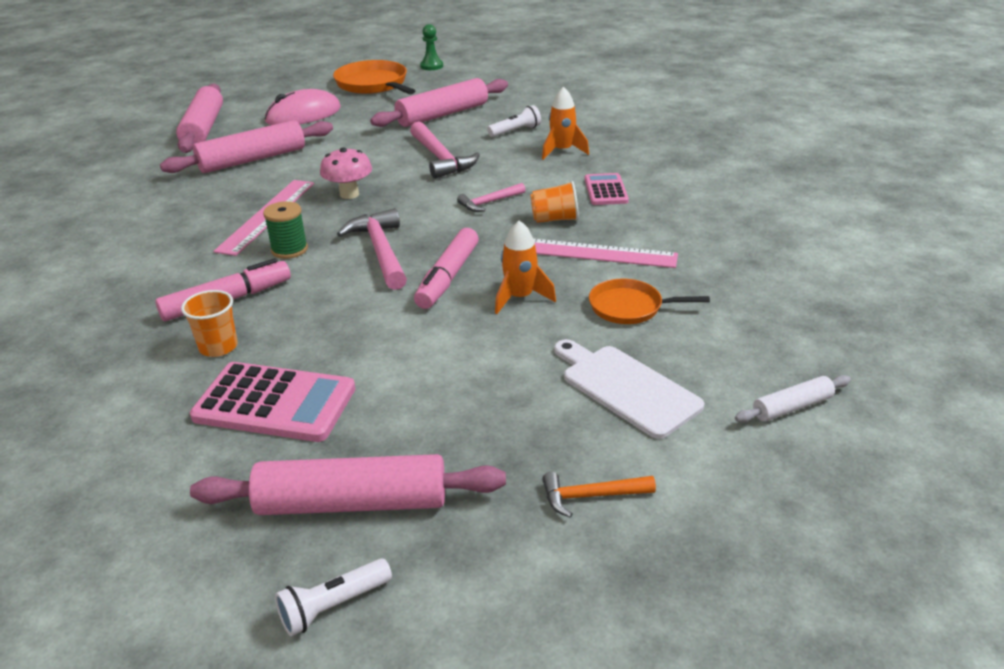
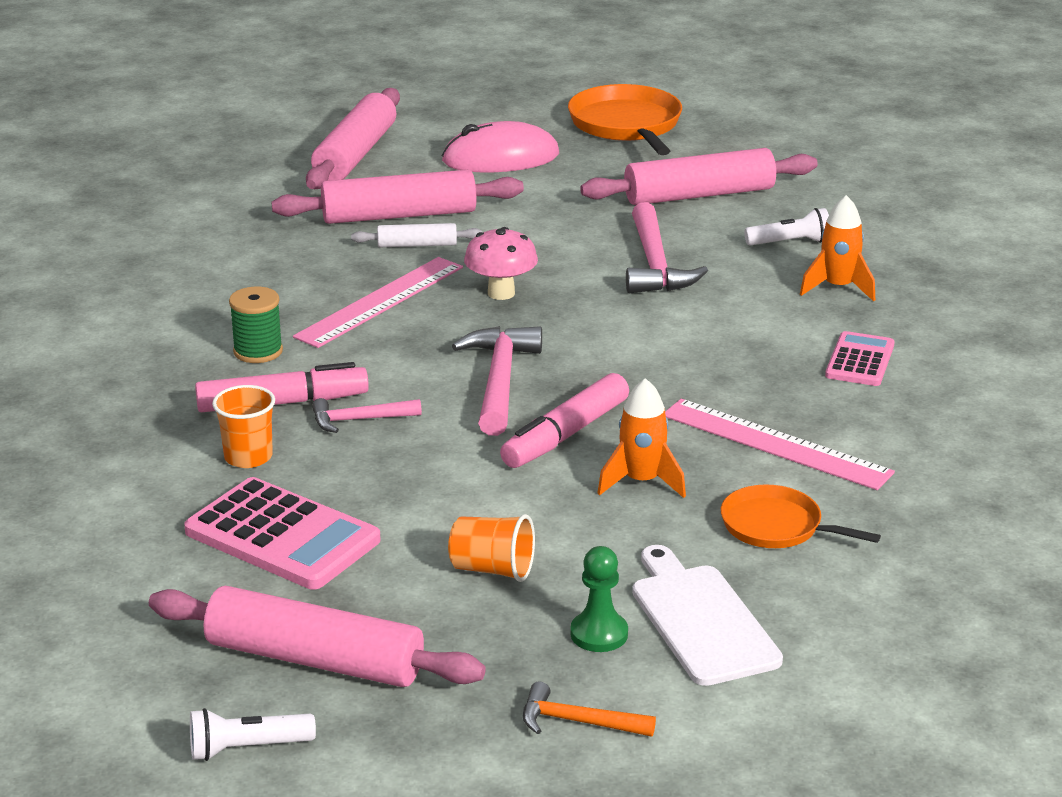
camera: 20 degrees right, 5 degrees down
(289, 250) = (386, 354): green spool -> green spool (258, 351)
(431, 66) = (731, 108): green pawn -> green pawn (599, 634)
(489, 202) = (682, 344): pink hammer -> pink hammer (359, 420)
(555, 219) = (758, 387): orange cup -> orange cup (492, 569)
(792, 407) = (894, 693): white rolling pin -> white rolling pin (417, 245)

